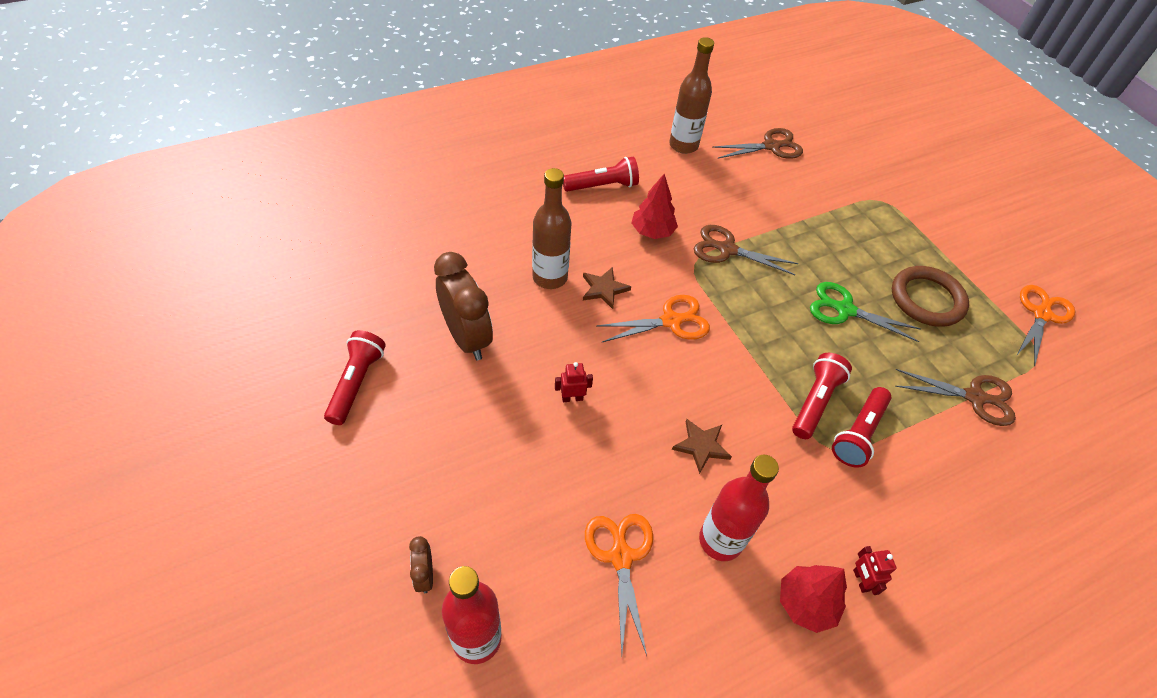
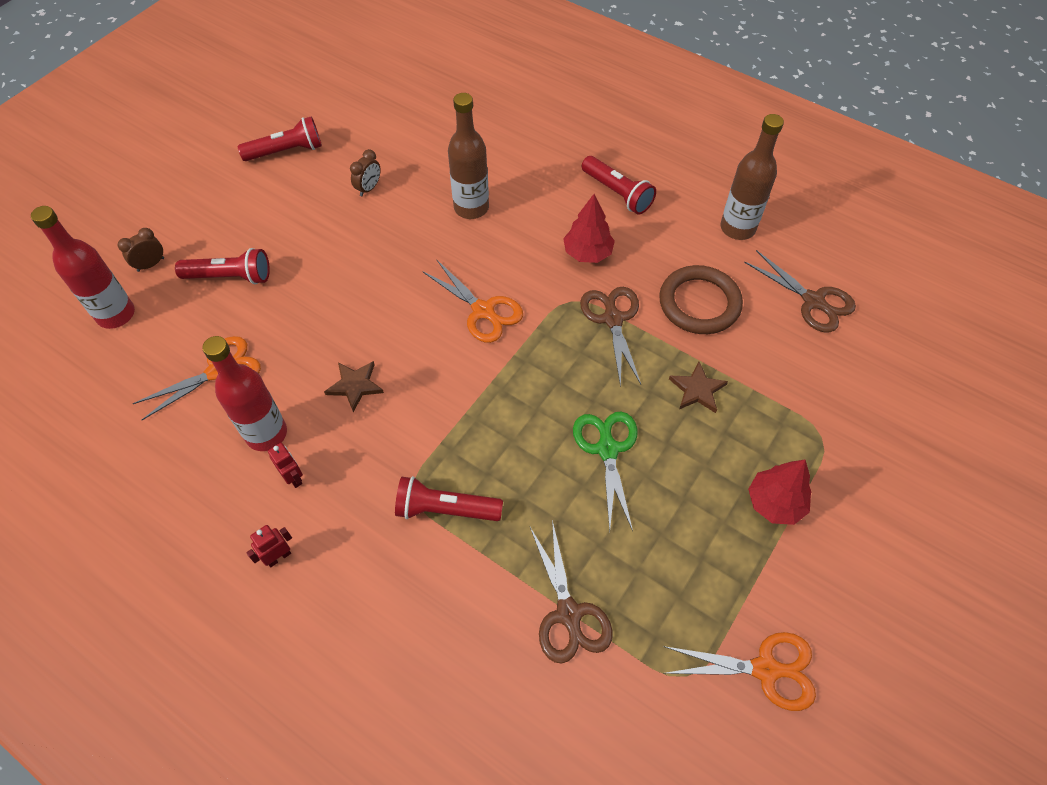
camera: 65 degrees right, 5 degrees up
(467, 338) = (369, 188): brown clock -> brown clock, size x0.47
(572, 398) = (351, 278): red robot -> red robot (293, 477)
(604, 289) = (486, 249): brown star -> brown star (697, 390)
(805, 603) = (236, 518): red tree -> red tree (775, 503)
(815, 402) = (462, 459): red flashlight -> red flashlight (230, 277)
(927, 299) = (688, 528): brown ring -> brown ring (699, 303)

